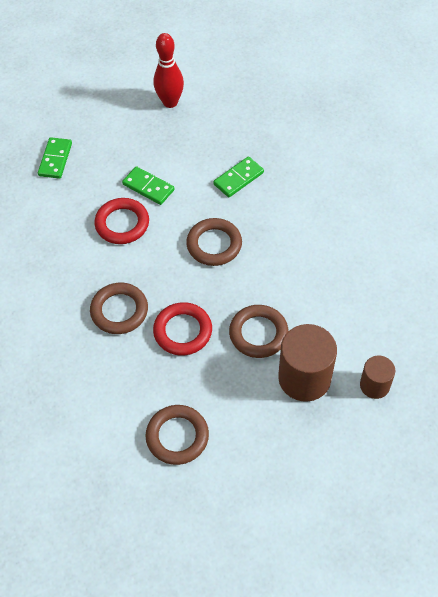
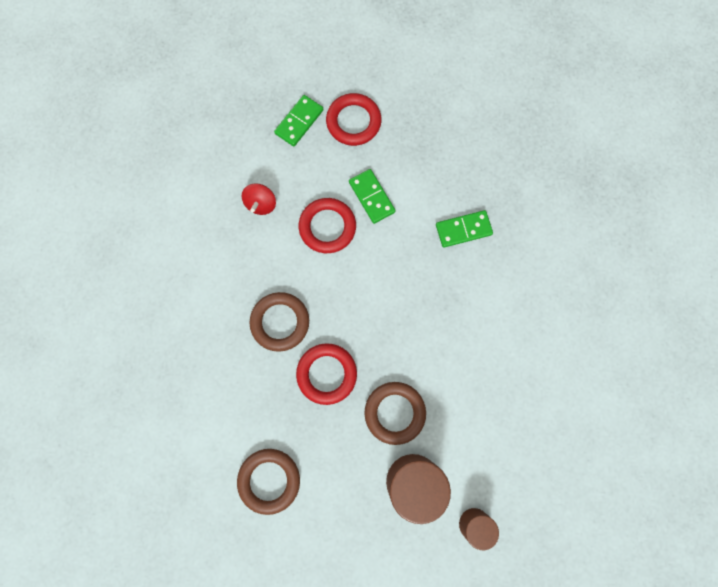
camera: 25 degrees right, 20 degrees up
(54, 231) = (261, 204): none -> red spinning top
(102, 141) = (353, 122): none -> red ring
(170, 102) = (441, 106): red bowling pin -> none
(214, 244) = (402, 294): brown ring -> none

